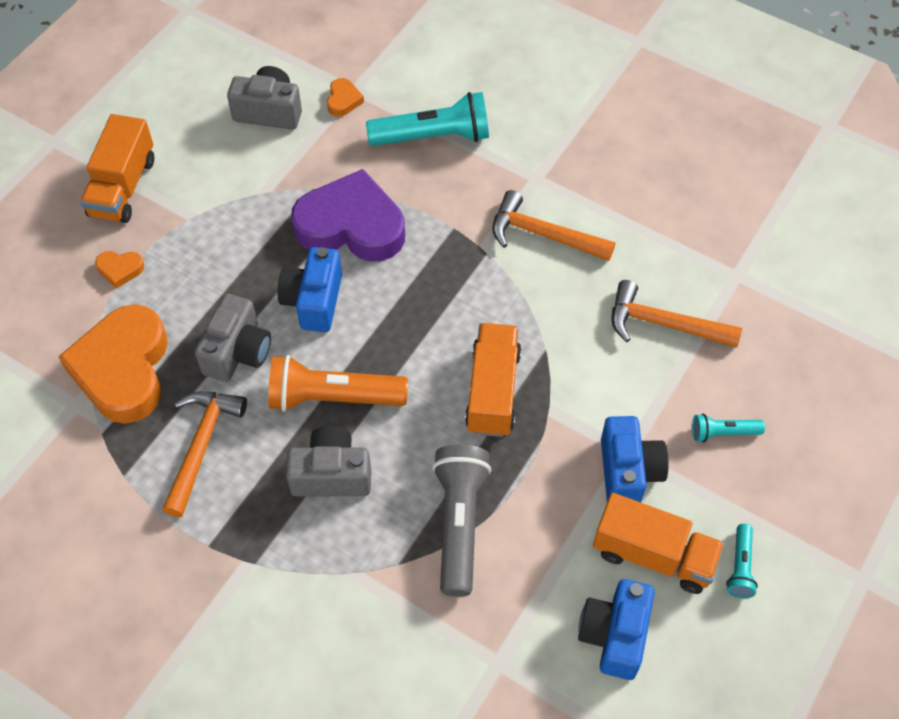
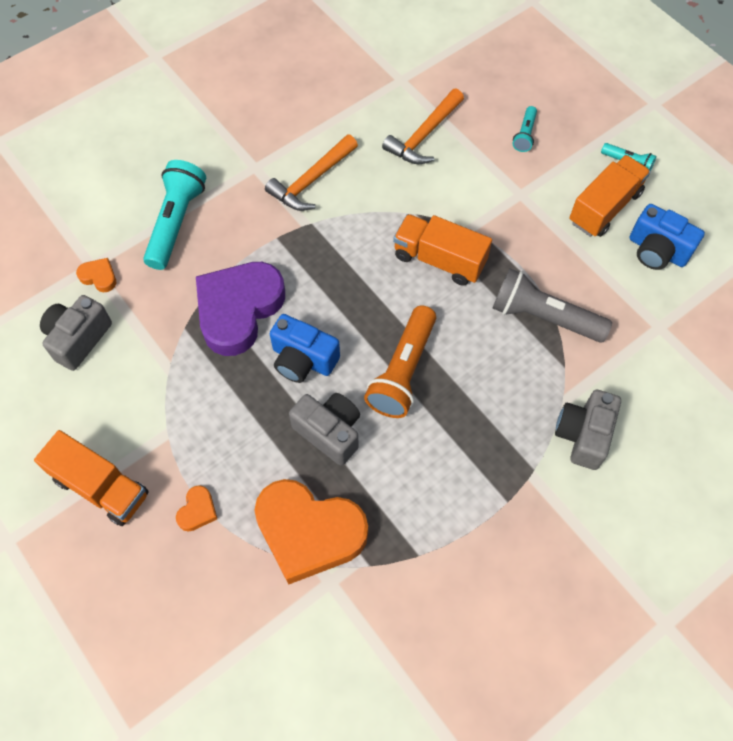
camera: 70 degrees left, 5 degrees up
(201, 446) = (412, 484): orange hammer -> none
(331, 474) = (473, 392): grey camera -> grey camera (583, 435)
(628, 472) = (536, 199): blue camera -> none

